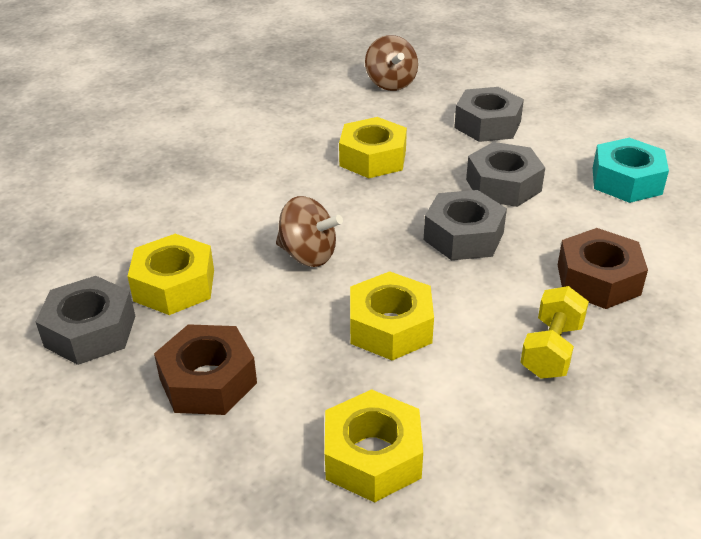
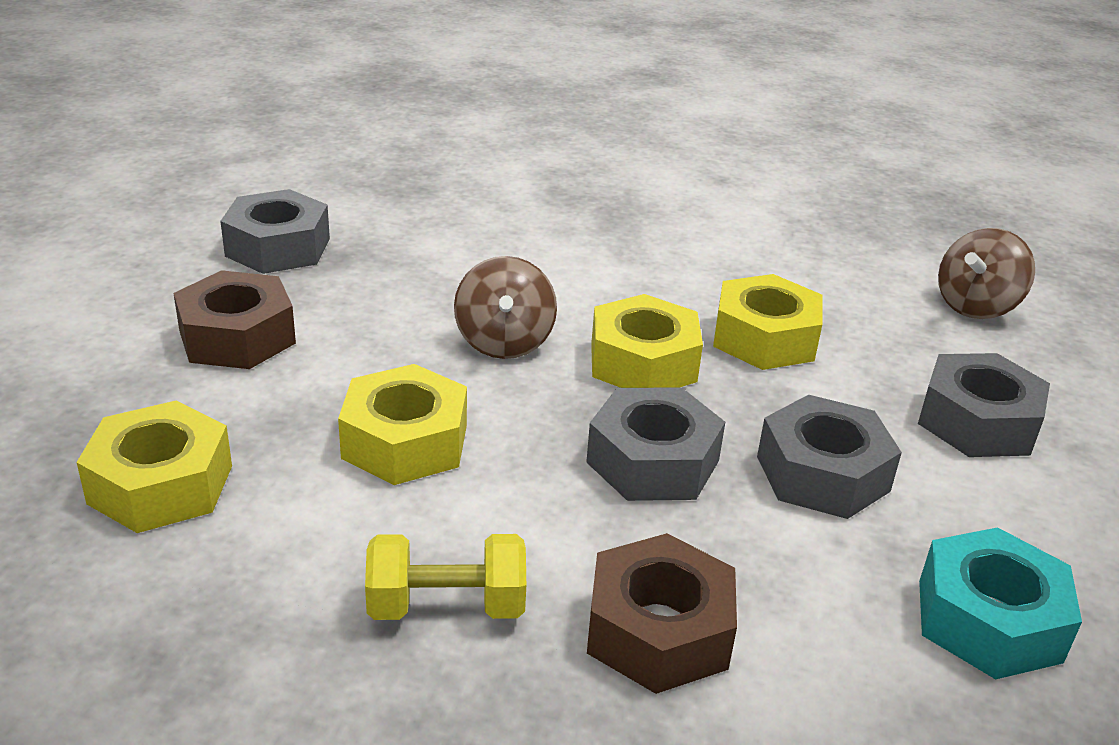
camera: 60 degrees right, 5 degrees down
(174, 285) = (382, 271): yellow nut -> yellow nut (643, 362)

